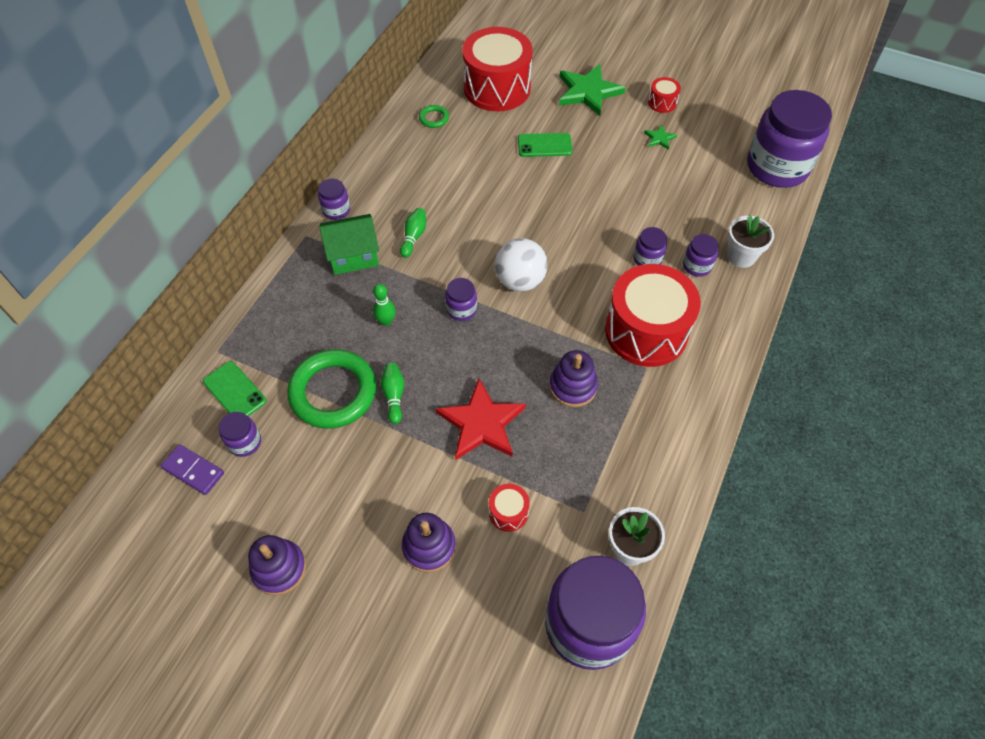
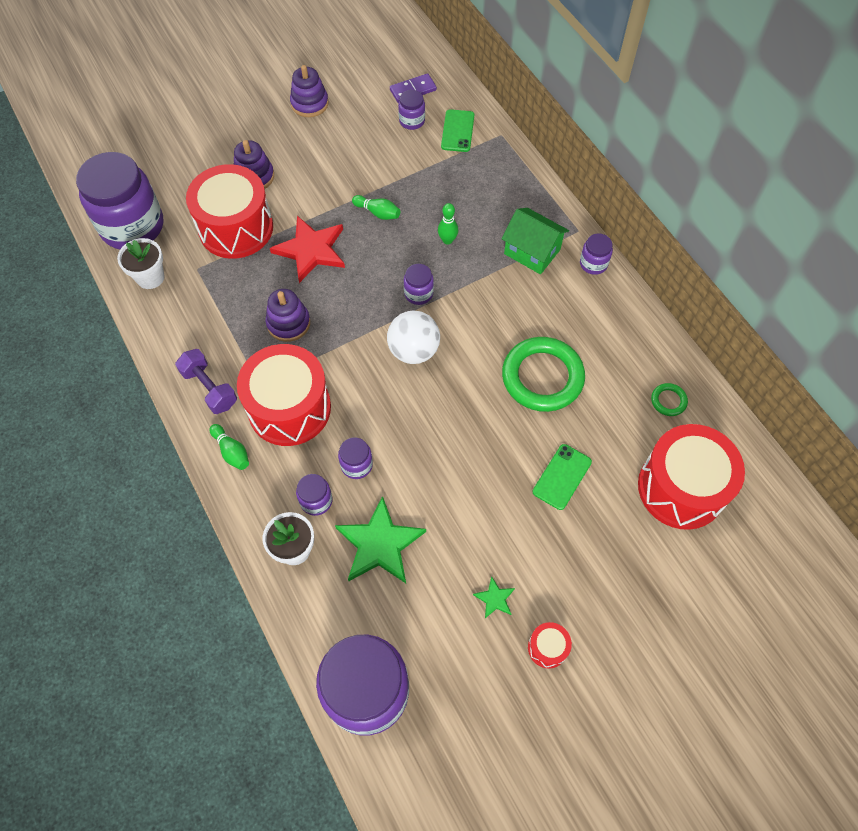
camera: 125 degrees right, 5 degrees up
(234, 391) = (457, 131): green phone -> green phone turned 75 degrees counterclockwise
(333, 392) = (411, 181): green ring -> green ring (542, 377)
(353, 255) = (532, 251): green house -> green house turned 75 degrees counterclockwise
(414, 237) = (521, 302): green bowling pin -> green bowling pin (232, 451)
(508, 512) = (236, 228): red drum -> red drum, size x2.37
(588, 92) = (616, 578): green star -> green star (379, 544)
(685, 401) = (210, 388): none -> purple dumbbell

